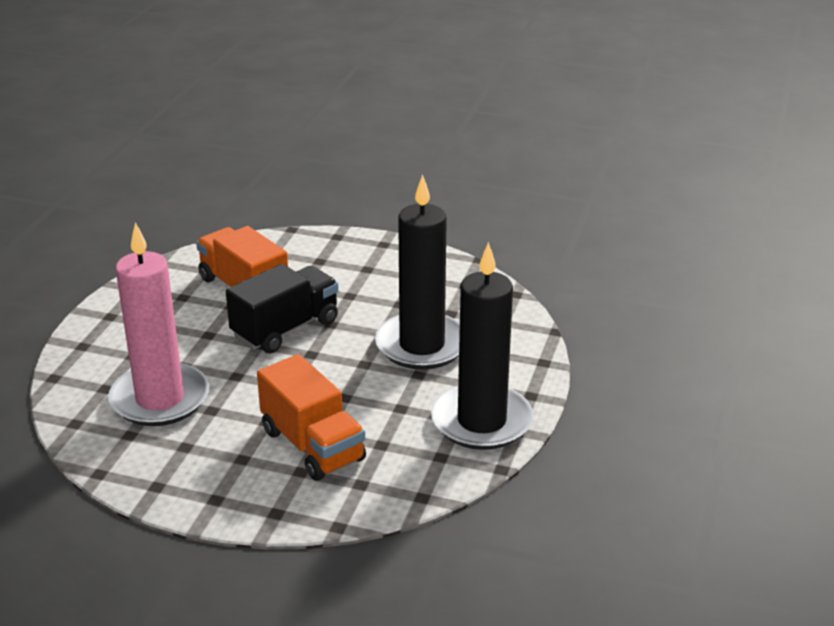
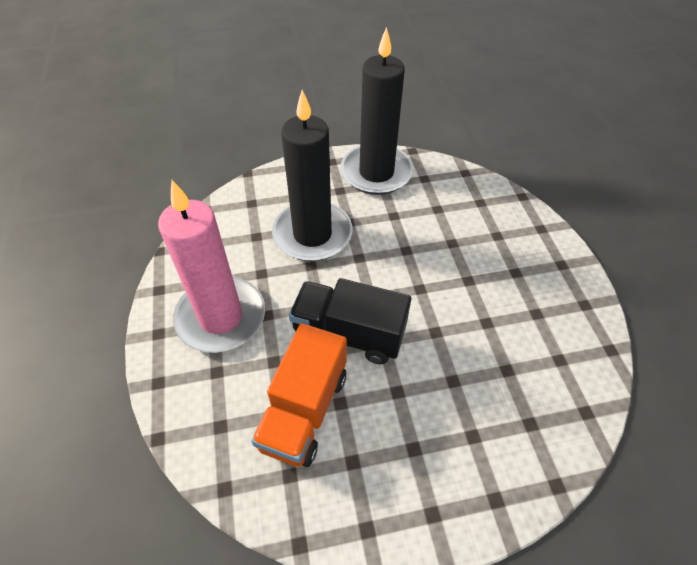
camera: 120 degrees left, 20 degrees up
(160, 399) = (506, 367): pink candle -> pink candle (221, 317)
(312, 445) = (469, 241): orange truck -> none

